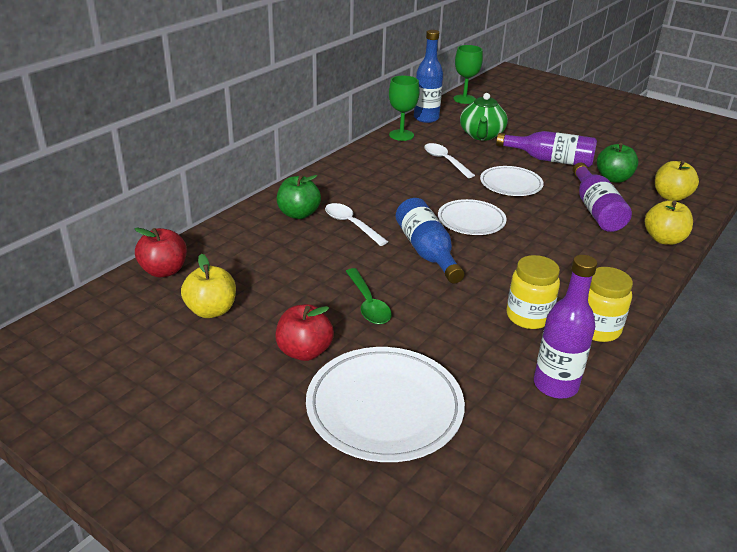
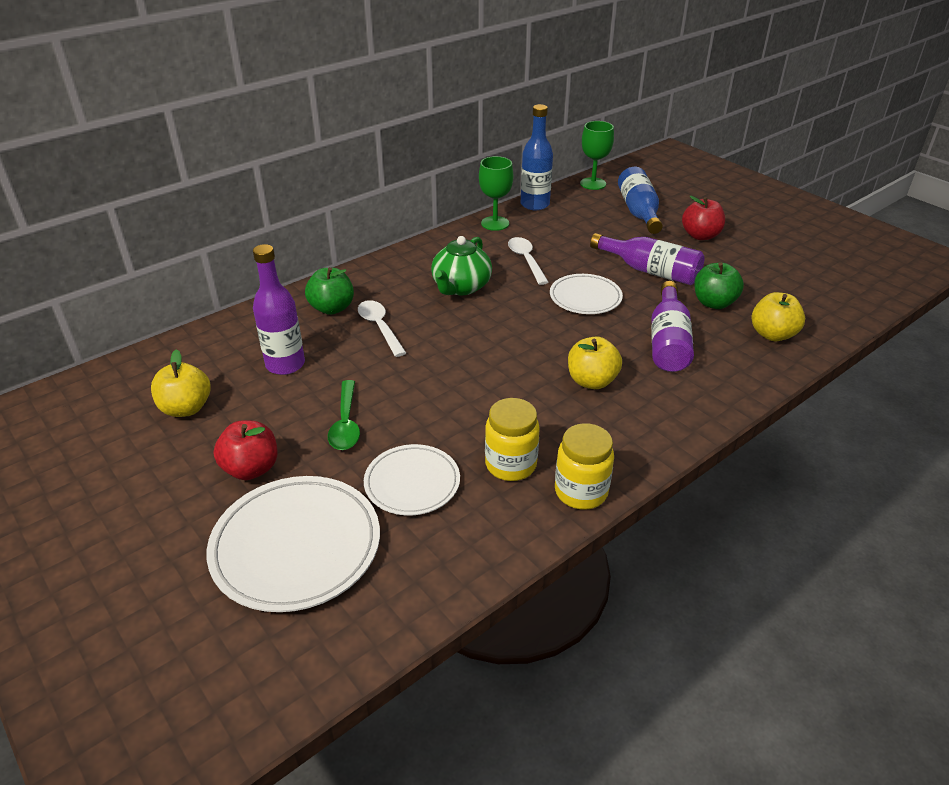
camera: 15 degrees right, 5 degrees up
(164, 271) = (165, 357): red apple -> red apple (700, 236)
(427, 251) = (443, 370): blue bottle -> blue bottle (639, 212)
(471, 220) = (513, 338): white plate -> white plate (412, 483)
(481, 135) = (586, 232): green teapot -> green teapot (461, 287)
(555, 385) = (493, 552): purple bottle -> purple bottle (285, 364)
(663, 239) = (729, 389): yellow apple -> yellow apple (591, 381)

